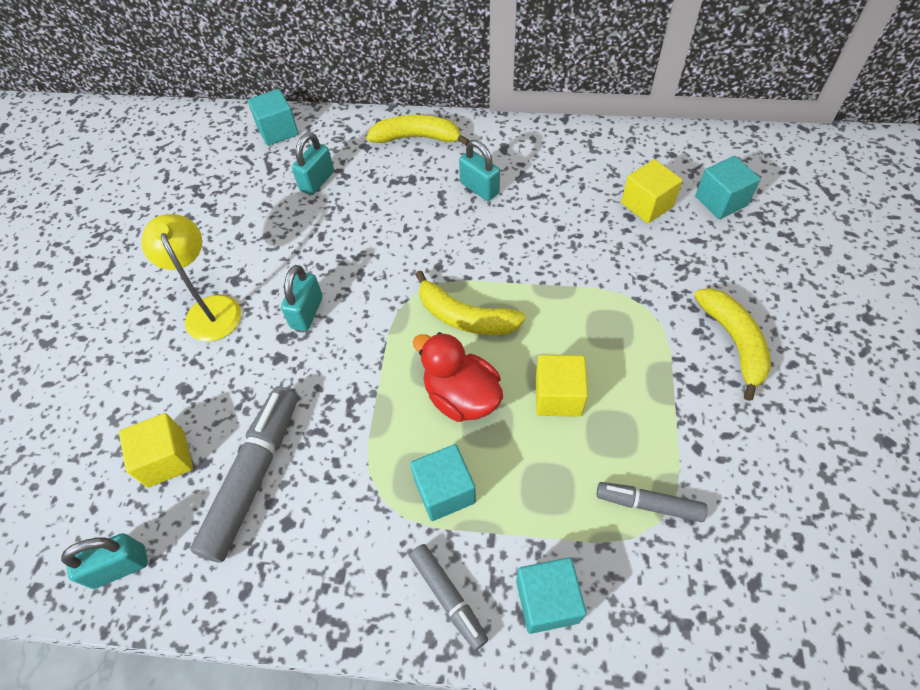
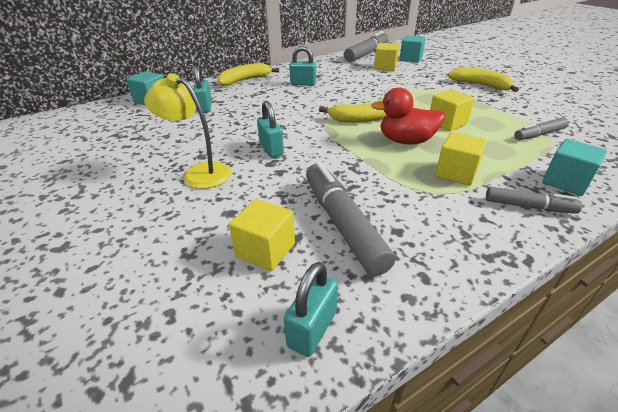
camera: 40 degrees left, 20 degrees down
(445, 491) = (456, 173): turquoise cube -> yellow cube
(665, 149) = (367, 54): none -> grey marker

